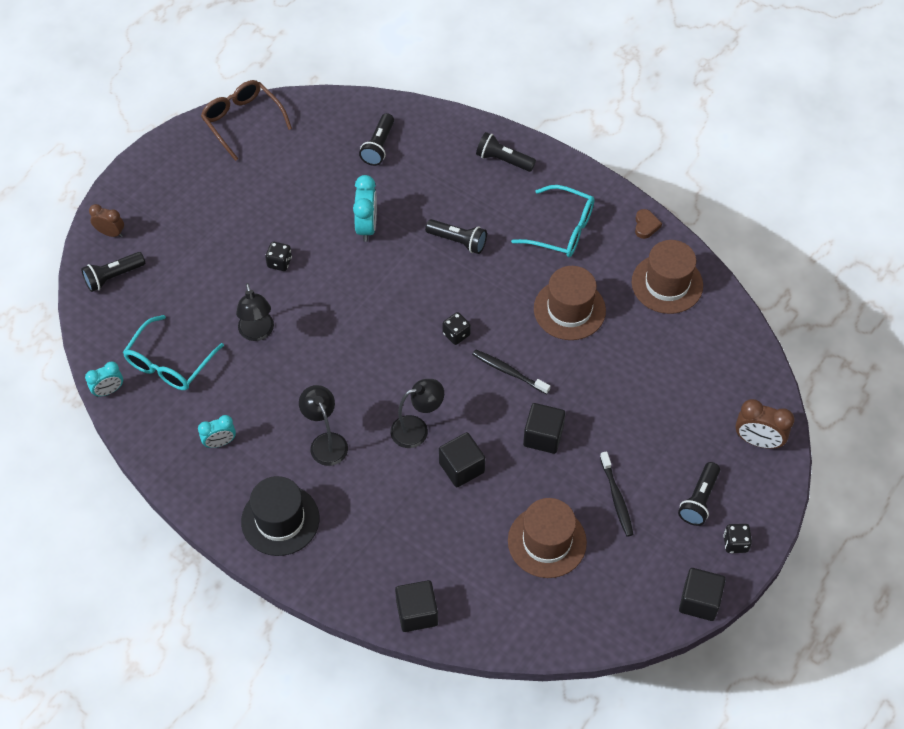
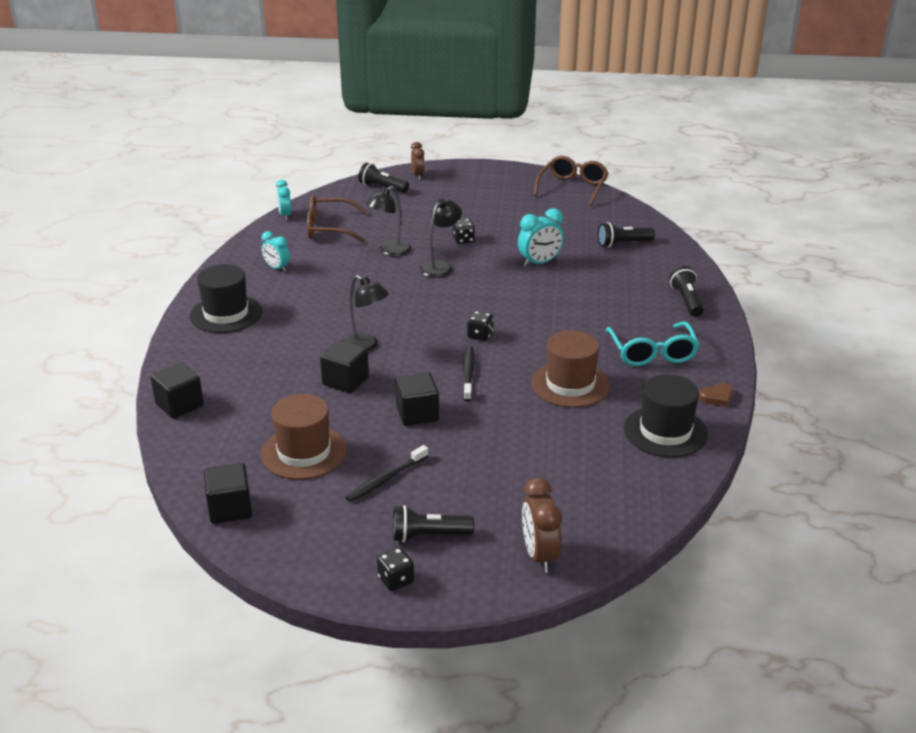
camera: 60 degrees right, 25 degrees down
(108, 390) = (285, 215): turquoise clock -> turquoise clock turned 45 degrees clockwise
(169, 363) = (329, 228): turquoise glasses -> brown glasses
(326, 442) = (315, 310): black lamp -> black lamp (440, 267)
(458, 241) = (575, 306): black flashlight -> none
(667, 284) = (665, 431): brown hat -> black hat
(699, 601) = (305, 576): black cube -> black cube (230, 508)

